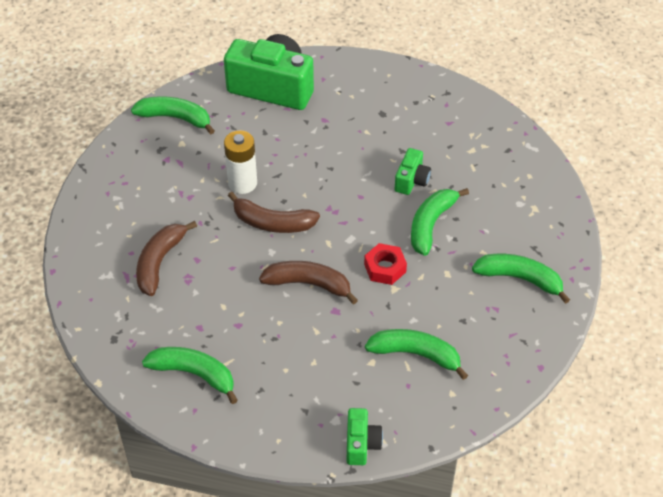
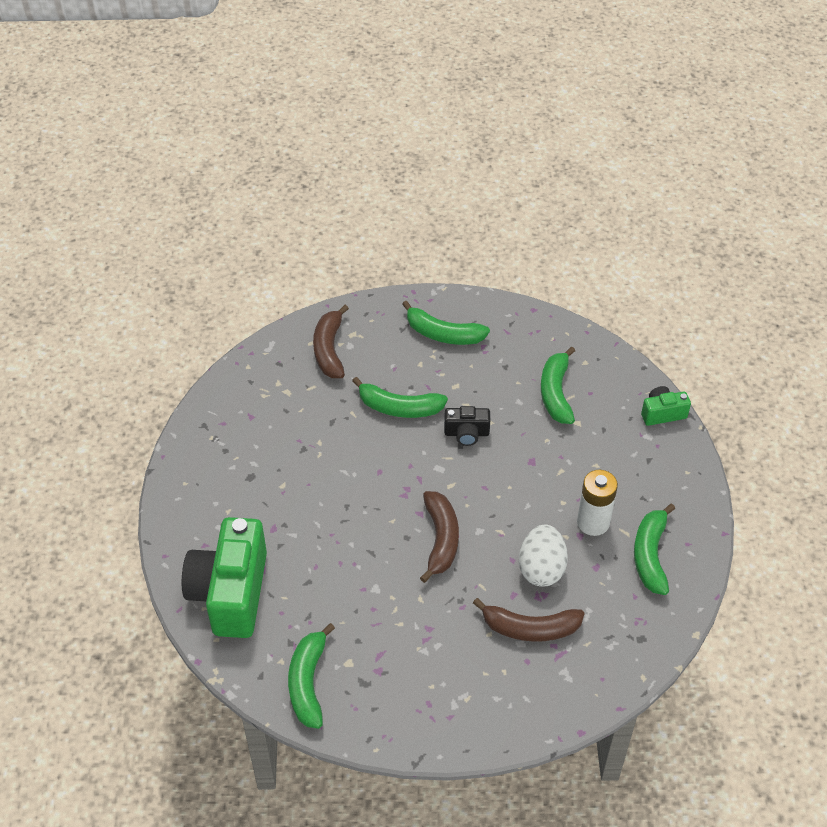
camera: 105 degrees left, 0 degrees up
(214, 286) = (541, 568): none -> white egg
(242, 183) = (393, 582): white battery -> white battery (593, 522)
(309, 284) = (509, 489): brown banana -> brown banana (329, 350)
(385, 268) = (466, 433): red nut -> black camera
(411, 180) = (344, 433): green camera -> none
(520, 279) = (443, 334): green banana -> green banana turned 75 degrees counterclockwise

